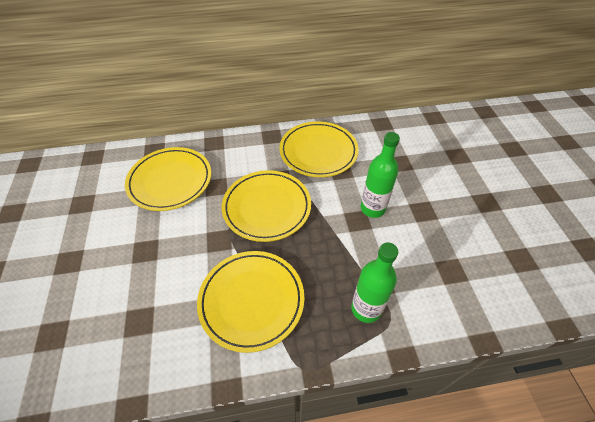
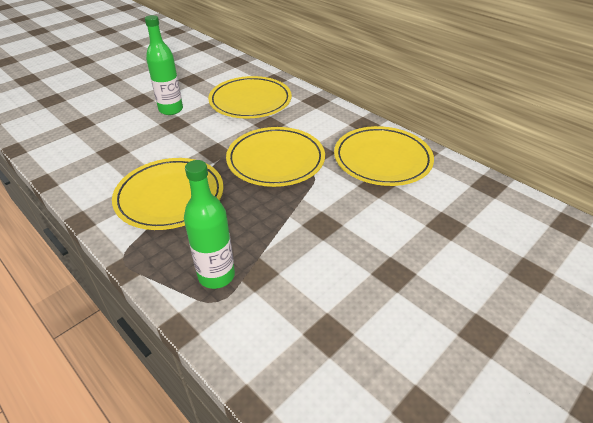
camera: 55 degrees right, 10 degrees down
(372, 208) = (350, 229): green bottle -> green bottle (171, 110)

